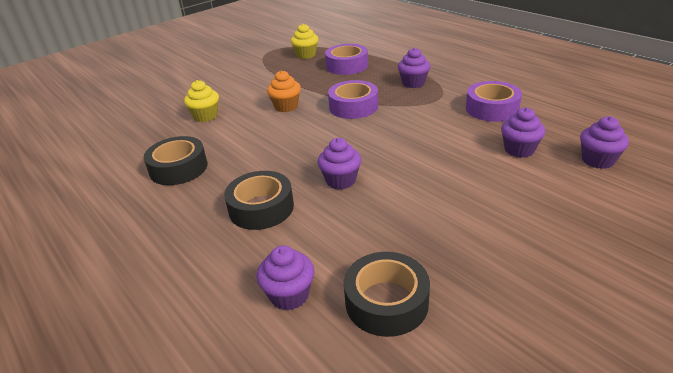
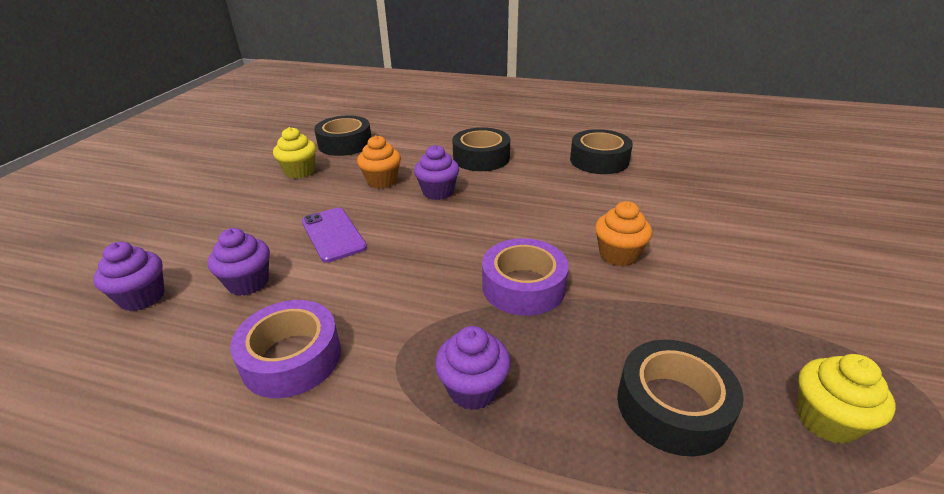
camera: 145 degrees right, 0 degrees up
(205, 116) = (688, 209): yellow cupcake -> yellow cupcake (300, 171)
(289, 295) = (406, 132): purple cupcake -> none
(347, 66) = (672, 406): purple tape -> black tape
(380, 211) = (382, 181): none -> orange cupcake
(449, 167) = (333, 234): none -> purple phone

